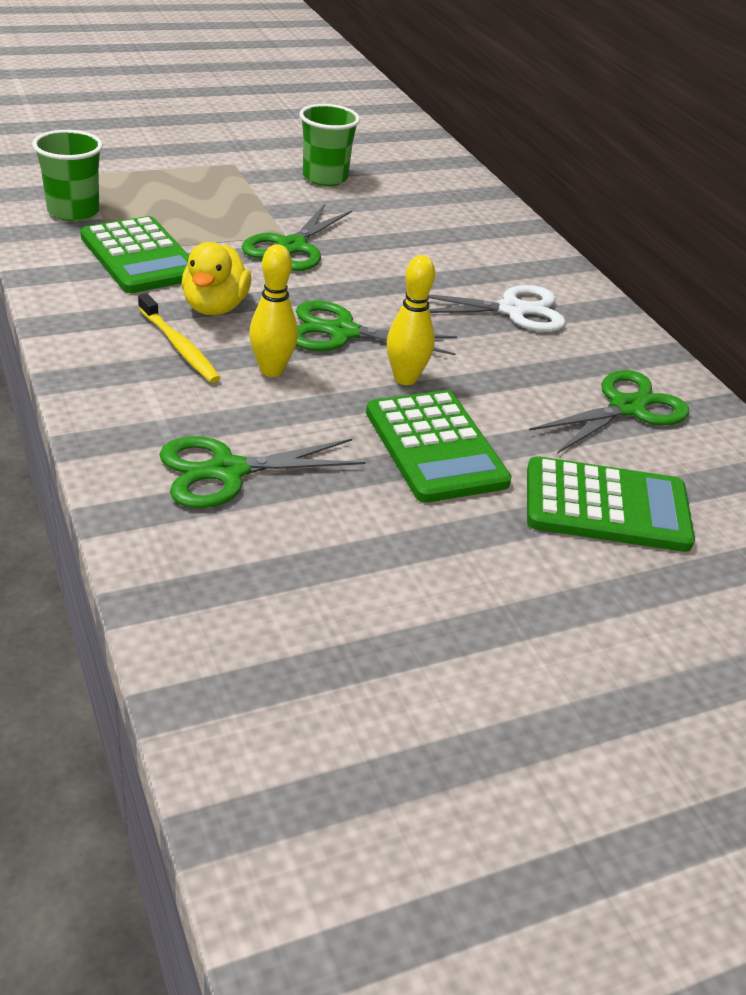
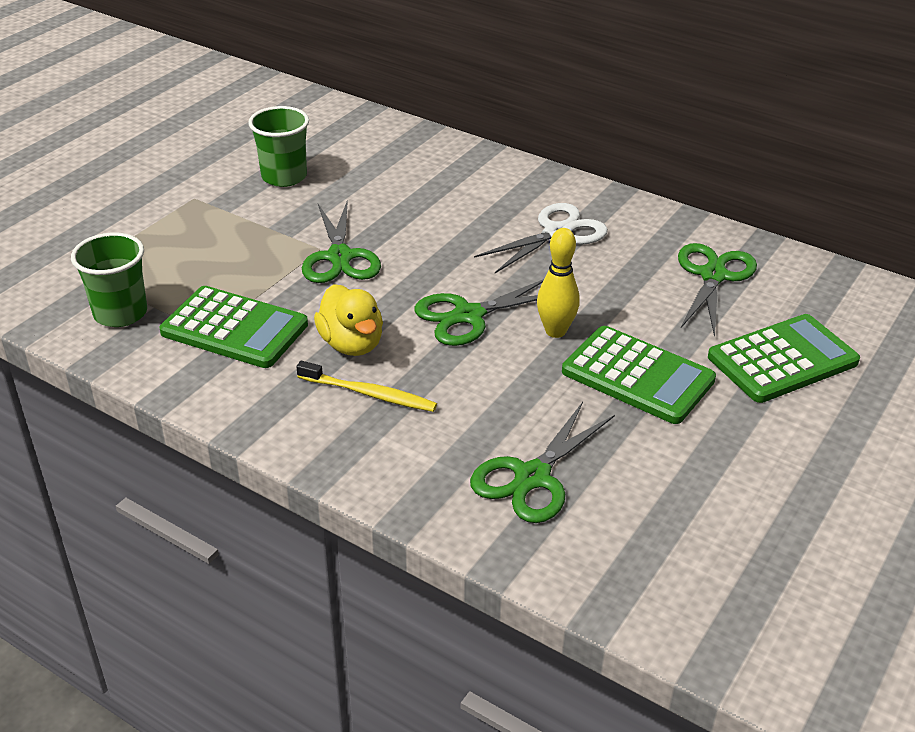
camera: 30 degrees left, 0 degrees up
(271, 370) = (460, 376): yellow bowling pin -> none

